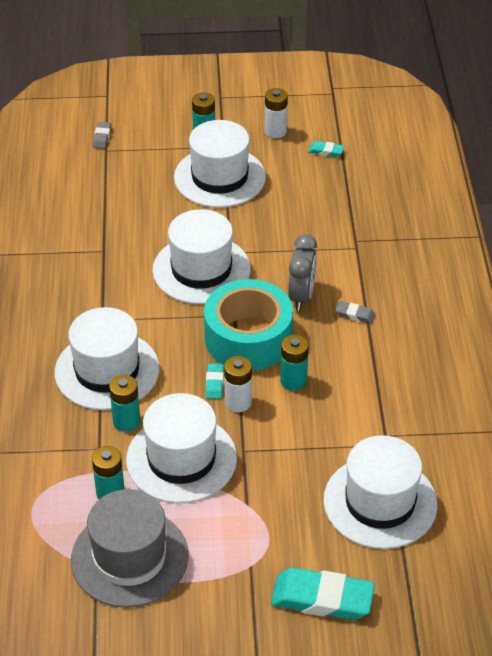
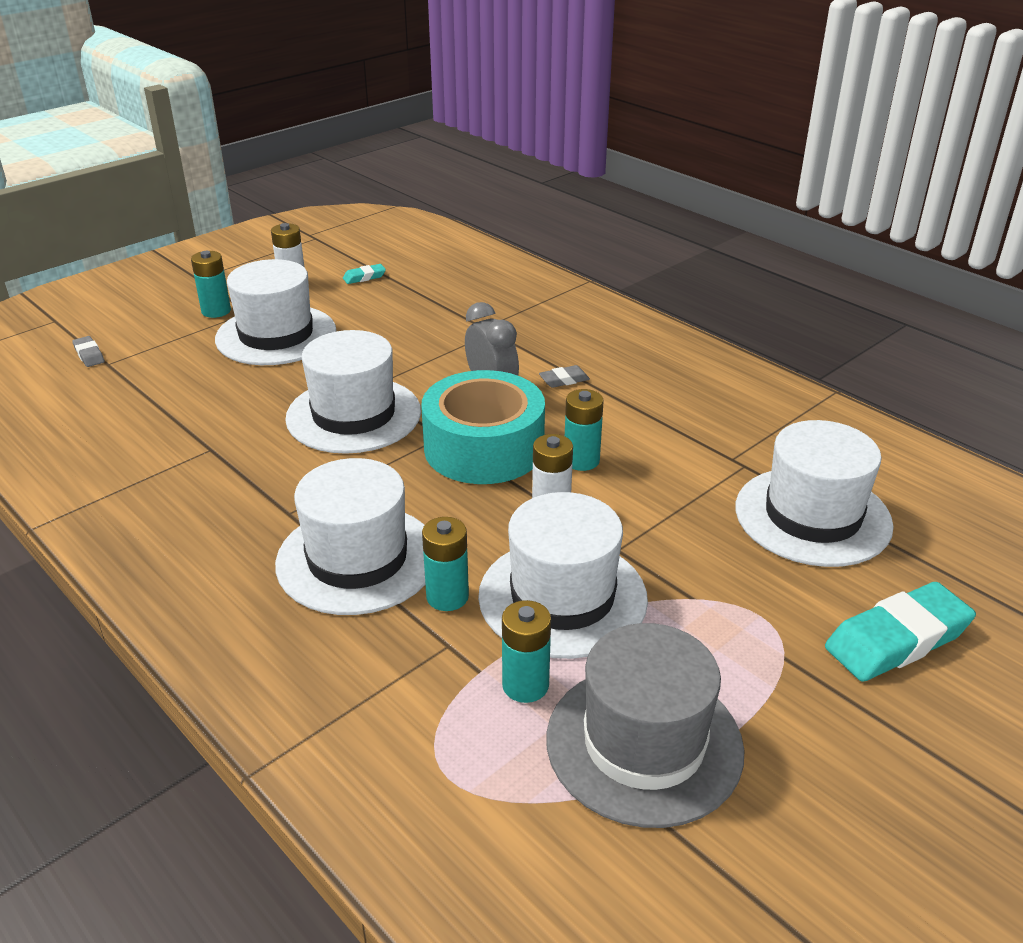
camera: 40 degrees left, 10 degrees down
(214, 383) = (502, 505): turquoise eraser -> none

